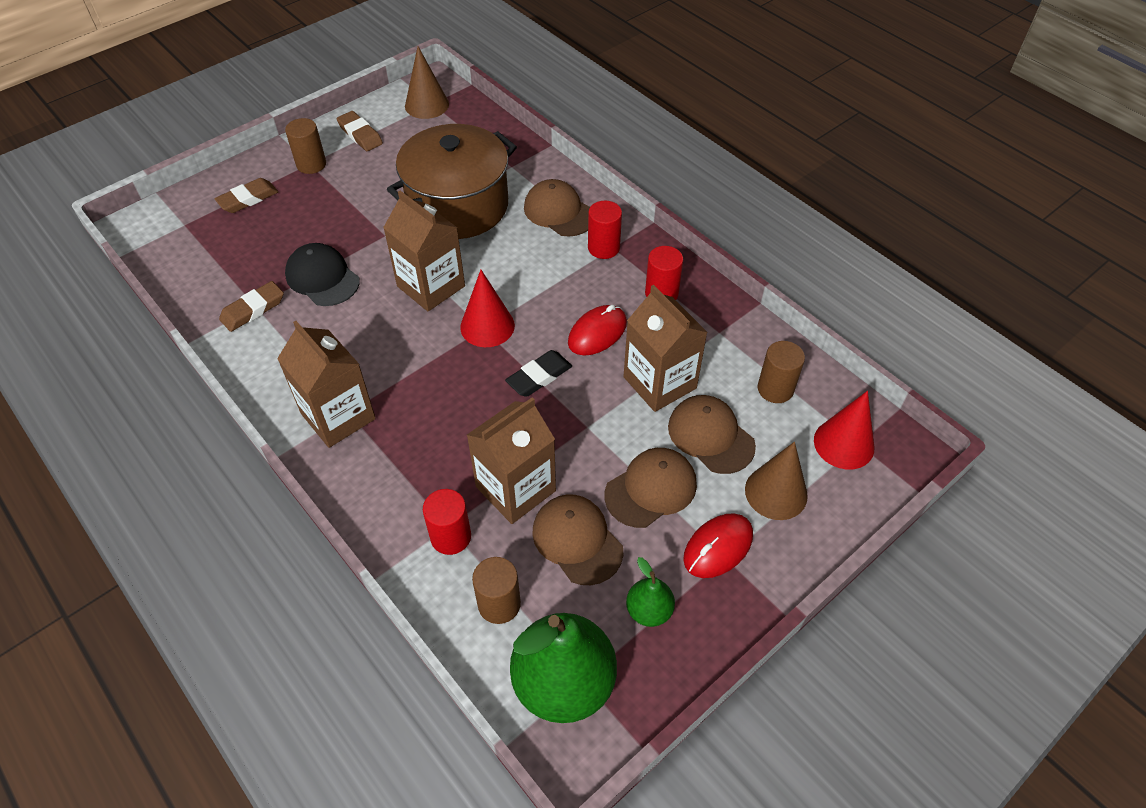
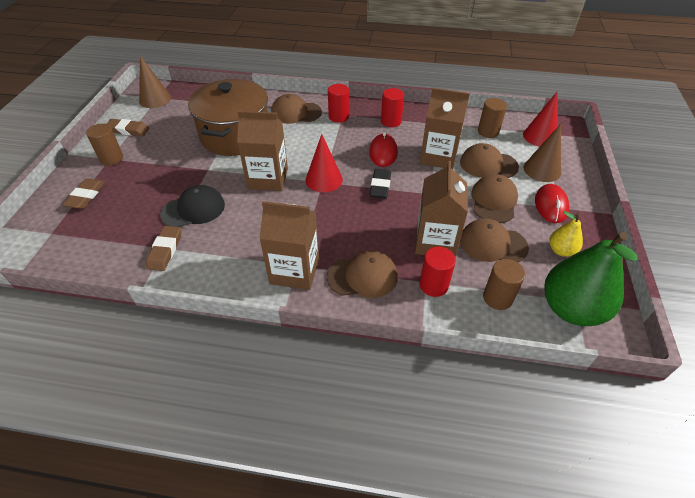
camera: 40 degrees left, 5 degrees down
(322, 278) = (193, 209): black cap -> black cap turned 150 degrees clockwise
(393, 472) = (362, 276): none -> brown cap
(649, 610) = (561, 250): green pear -> yellow pear

